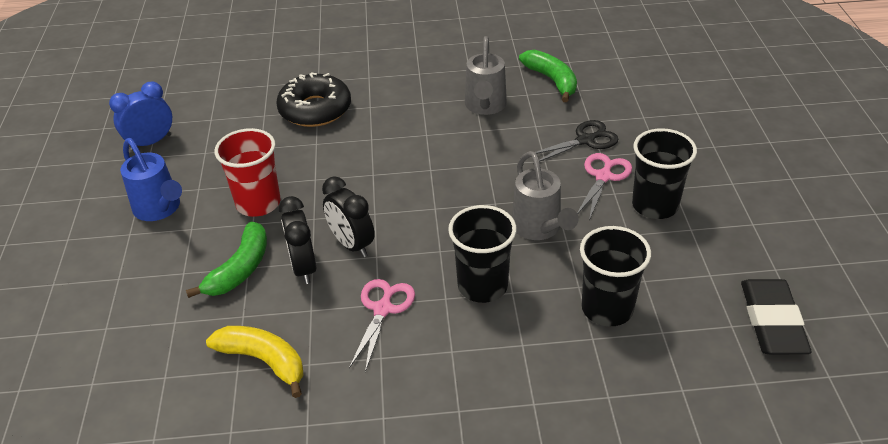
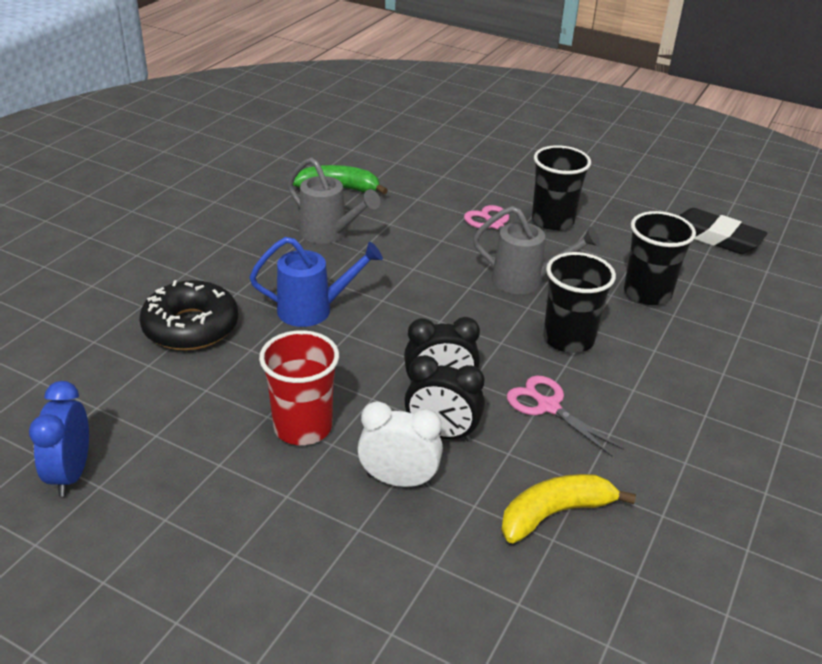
camera: 60 degrees left, 5 degrees down
(160, 209) = (218, 510): blue watering can -> blue watering can (312, 310)
(240, 269) = (398, 480): green banana -> white clock
(585, 140) = (439, 211): black scissors -> none

